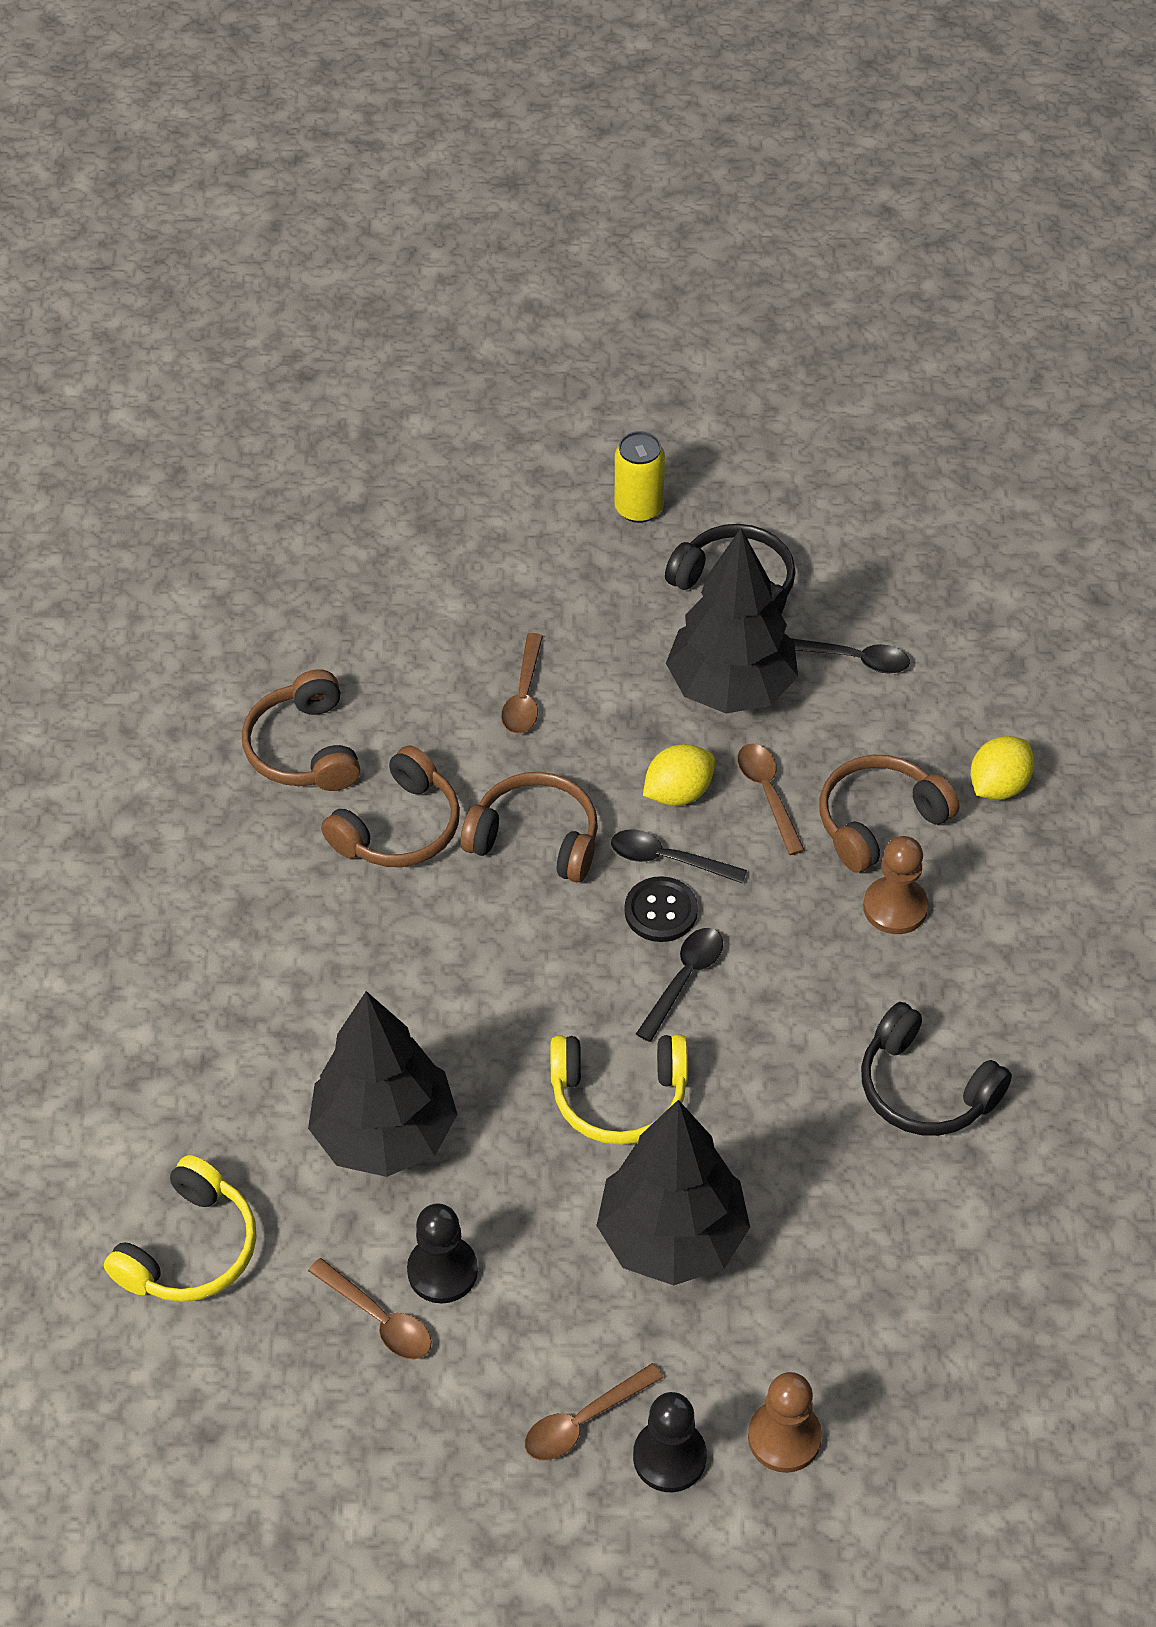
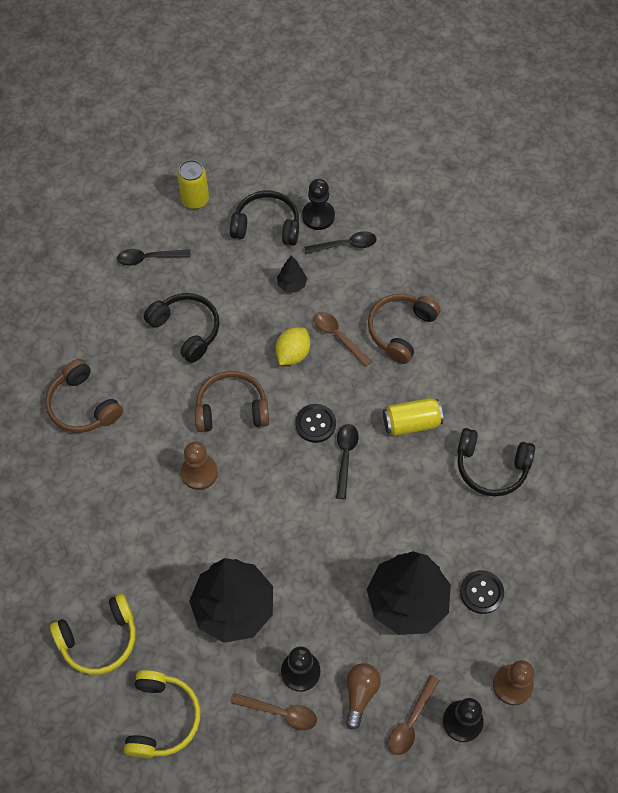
camera: 25 degrees left, 10 degrees up
(399, 827) = (156, 431): brown headphones -> none
(521, 1344) = (360, 694): none -> brown light bulb
(524, 695) = (186, 330): brown spoon -> black headphones
(619, 1096) = (343, 535): yellow headphones -> yellow headphones (99, 639)
(667, 859) = (305, 393): black spoon -> black spoon (148, 258)
(731, 688) = (292, 285): black tree -> black tree, size x0.41
(806, 1274) = (481, 592): none -> black button
(822, 969) = (411, 423): none -> yellow can
(830, 600) = (318, 216): none -> black pawn
(895, 907) = (431, 374): brown pawn -> brown pawn (199, 473)
(998, 785) = (449, 288): yellow lemon -> none

